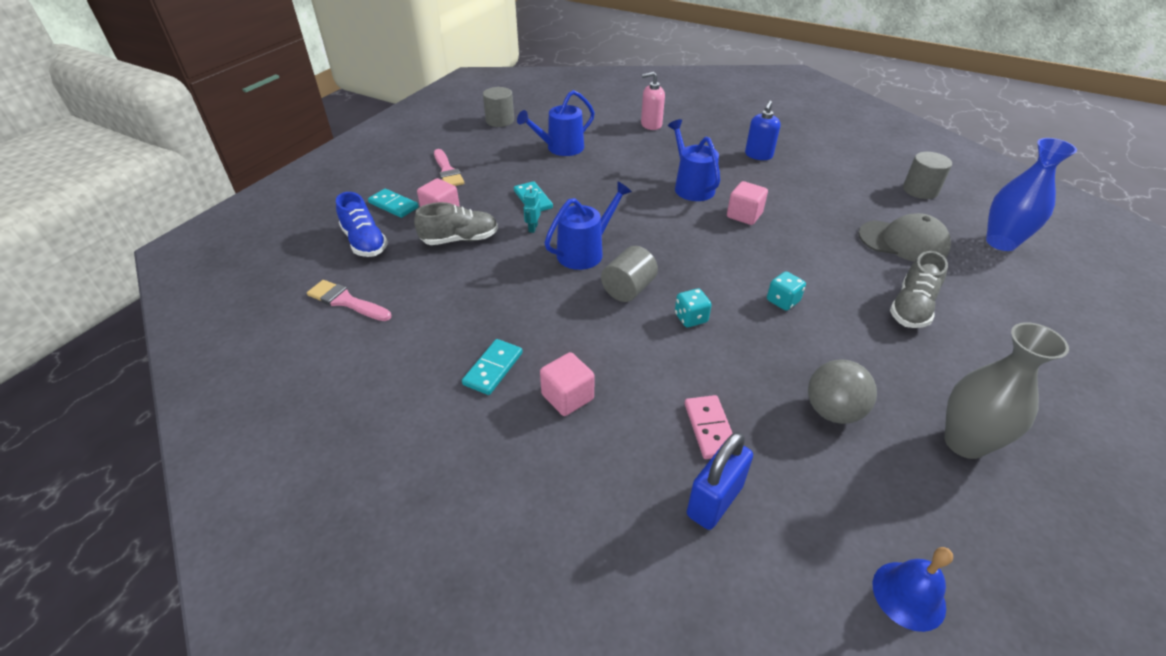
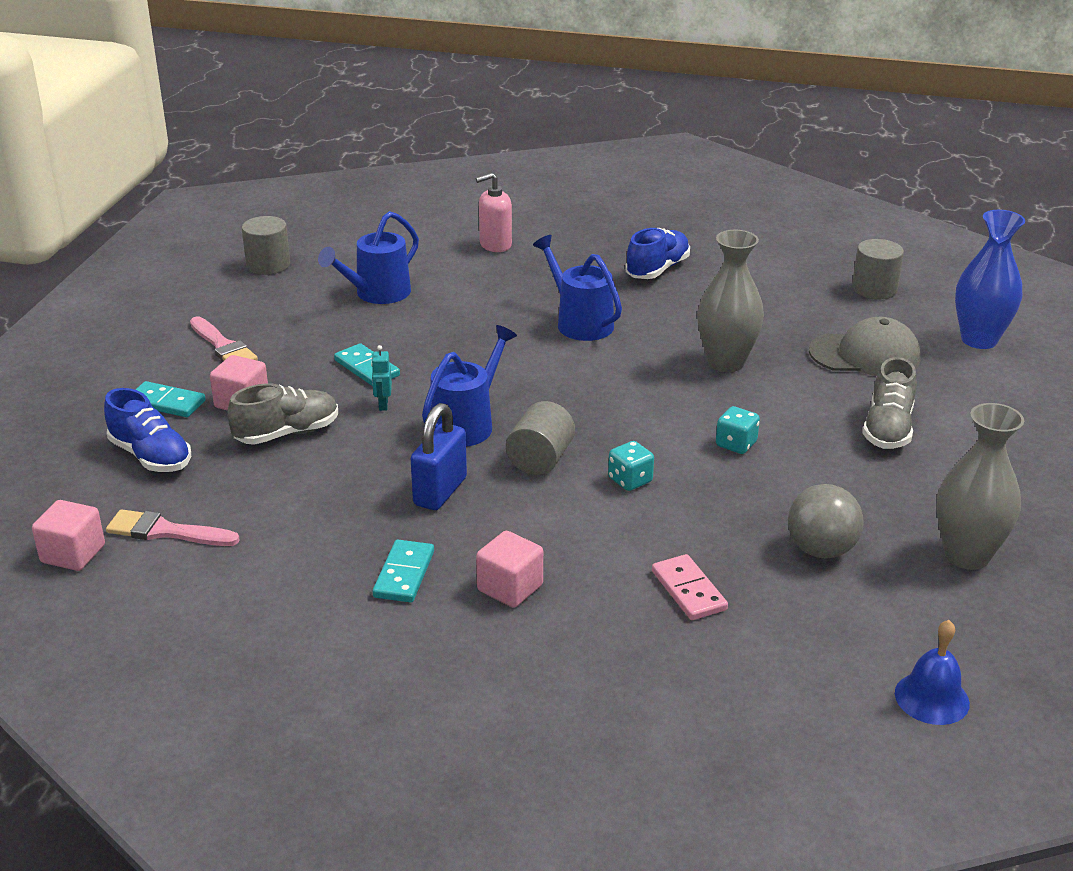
camera: 15 degrees left, 10 degrees down
(714, 501) = (714, 656): blue padlock -> blue padlock (440, 491)
(744, 215) = (660, 350): pink cube -> pink cube (73, 554)
(758, 155) = (657, 269): blue soap dispenser -> blue shoe
(791, 232) = (726, 362): none -> grey vase

